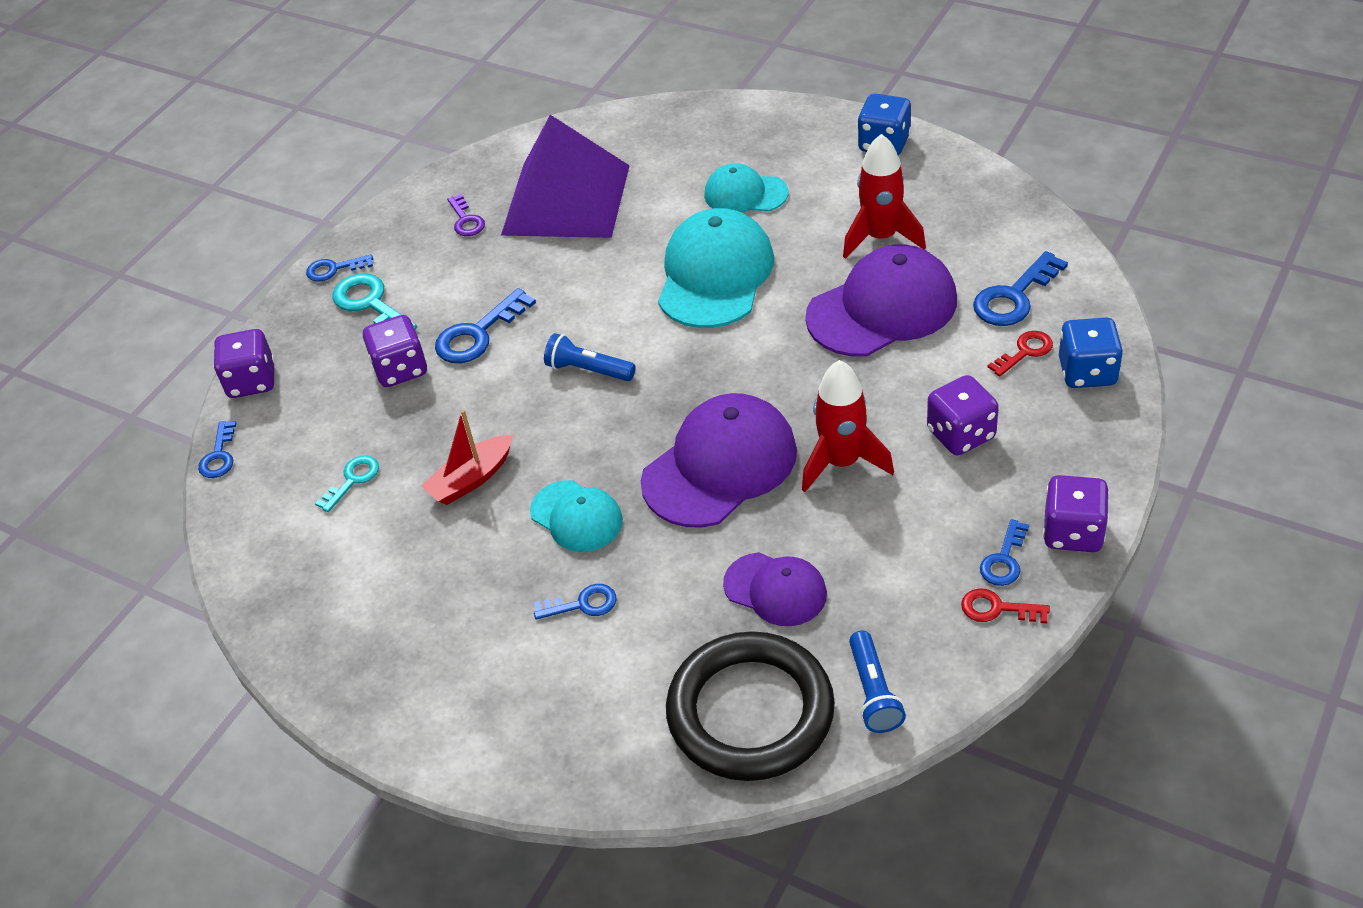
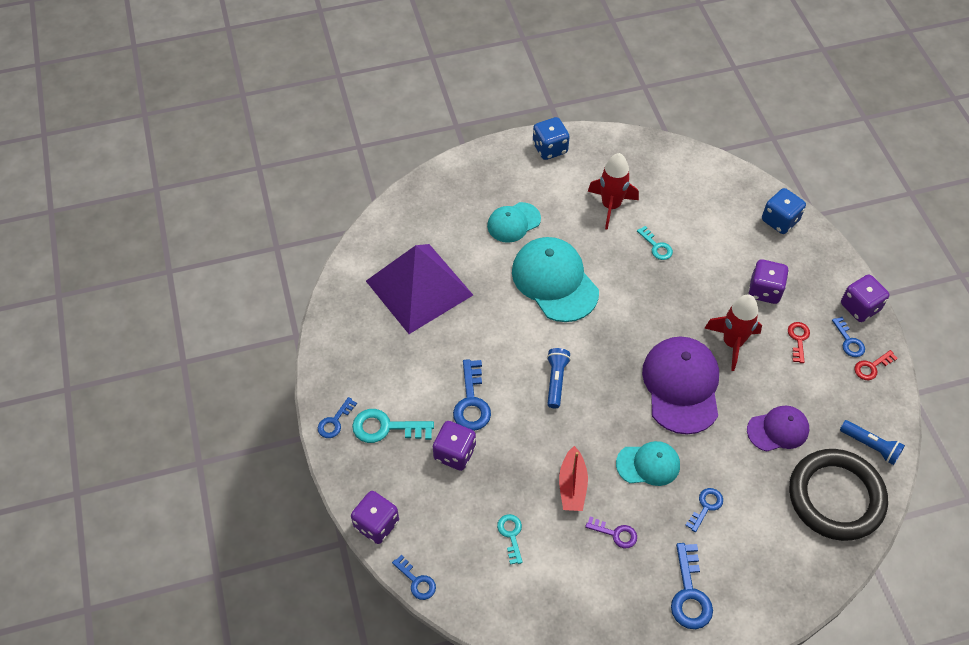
camera: 50 degrees left, 10 degrees up
(466, 220) = (376, 338): purple key -> purple key (615, 533)
(588, 370) = (556, 380): blue flashlight -> blue flashlight turned 120 degrees clockwise
(882, 308) = (656, 246): purple cap -> turquoise key
(1014, 296) = (707, 200): blue key -> blue key (689, 593)
(1025, 352) = (743, 228): red key -> red key (798, 339)

